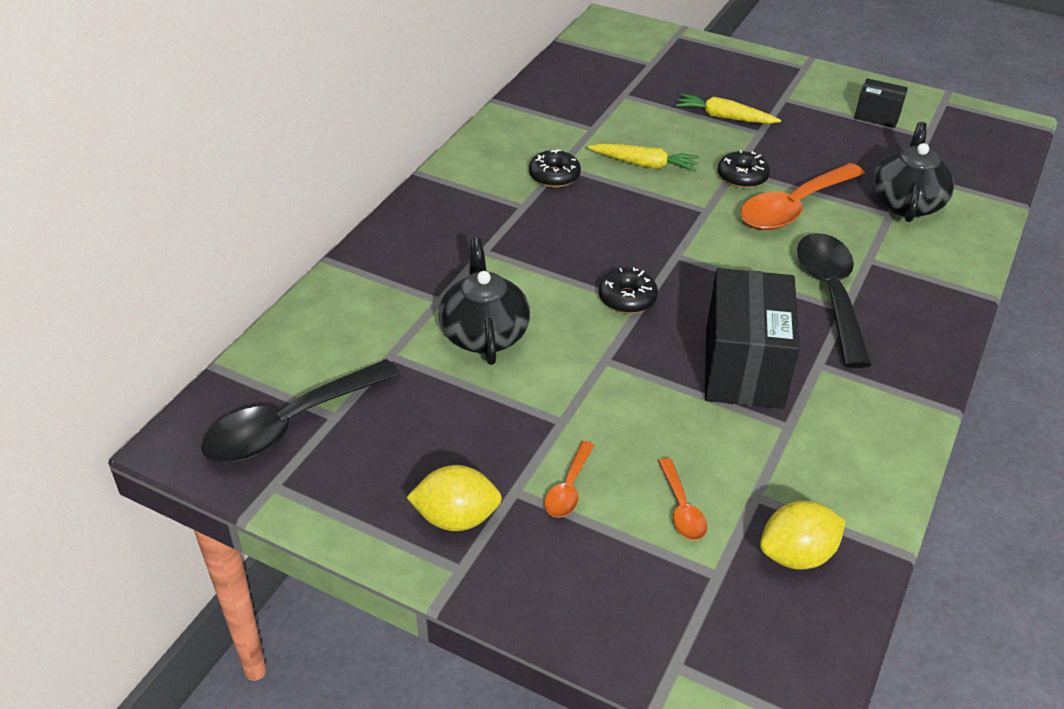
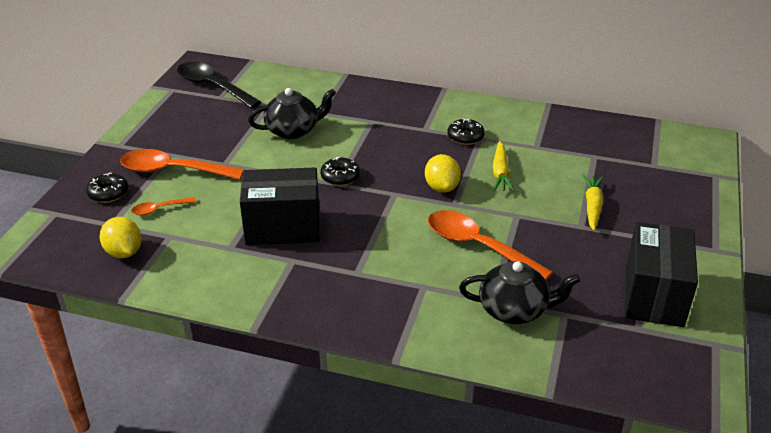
camera: 80 degrees right, 5 degrees down
(456, 518) = (152, 140): yellow lemon -> yellow lemon (442, 187)
(568, 488) = (173, 170): orange spoon -> orange spoon, size x2.09
(742, 177) = (507, 219): black donut -> black donut (108, 193)
(831, 295) = (371, 266): black spoon -> none
(877, 116) = (654, 295): black box -> black box, size x2.01

